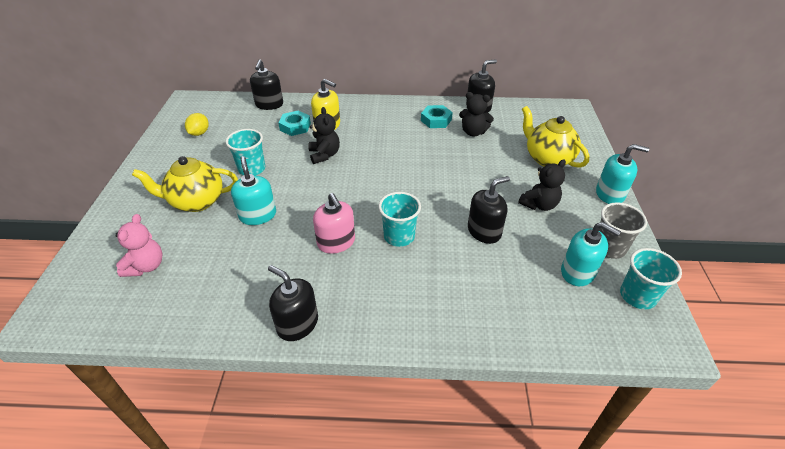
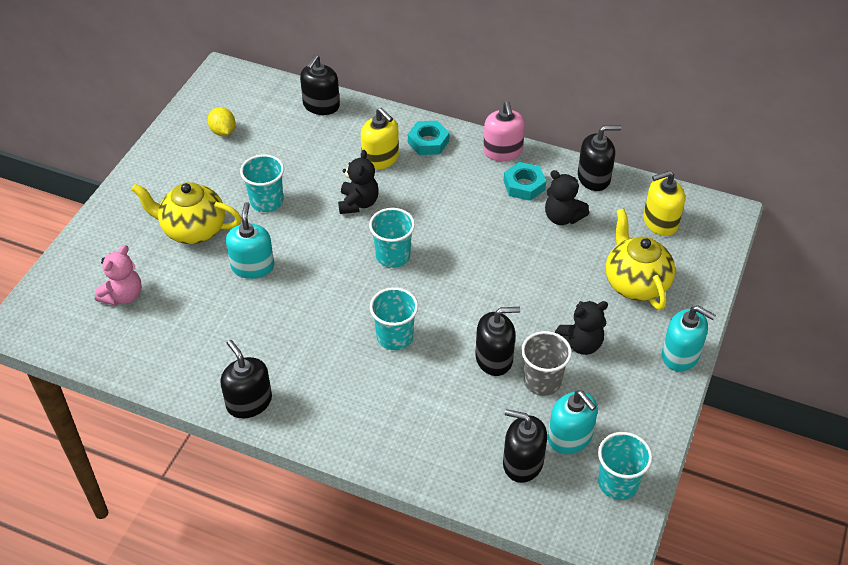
camera: 20 degrees right, 5 degrees up
(199, 133) = (223, 131): yellow lemon -> yellow lemon turned 60 degrees counterclockwise
(295, 127) = (340, 150): turquoise nut -> turquoise nut (428, 142)
(336, 242) = (323, 324): pink soap dispenser -> pink soap dispenser (502, 151)
(368, 182) = (393, 256): none -> turquoise cup
(537, 121) = (660, 222): none -> yellow soap dispenser
(556, 303) = (522, 463): none -> black soap dispenser
(609, 248) = (627, 421): grey cup -> grey cup (542, 381)

